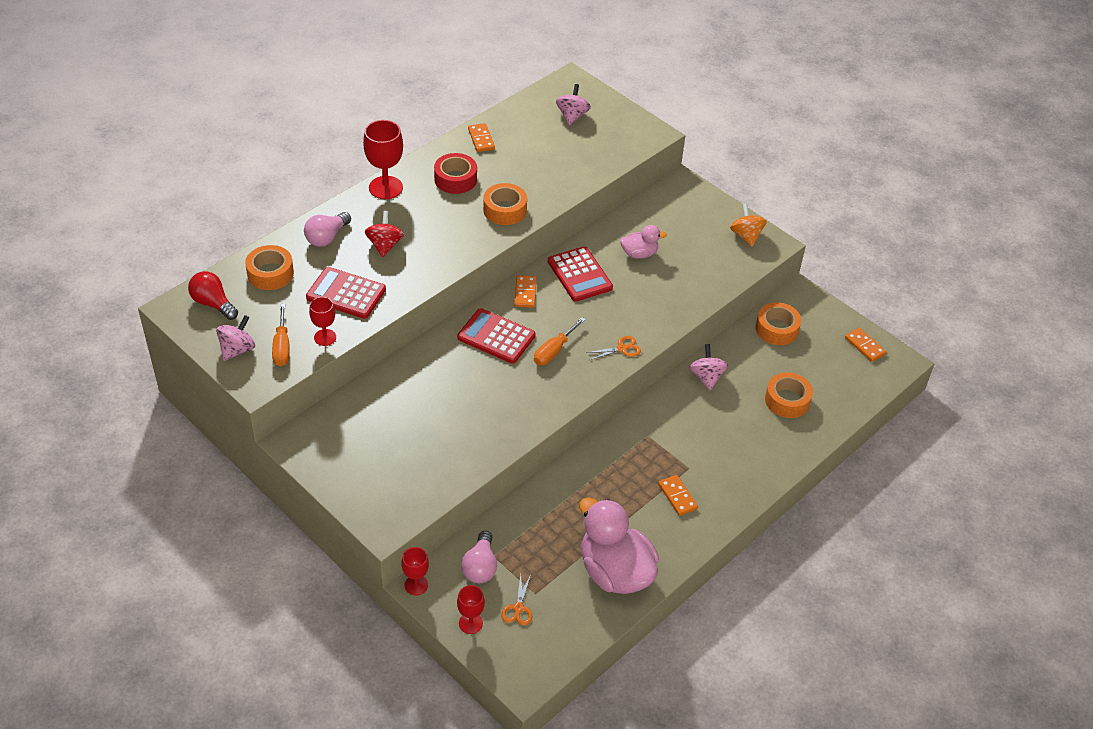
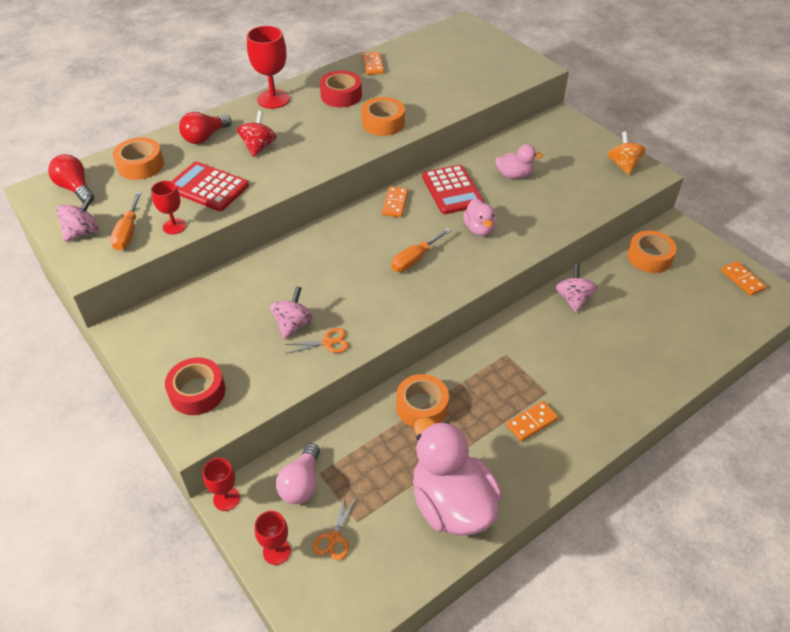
camera: 10 degrees right, 0 degrees up
(327, 237) = (205, 137): pink light bulb -> red light bulb
(378, 493) = (197, 392): none -> red tape
(496, 337) = (358, 242): red calculator -> none
(572, 116) = (462, 51): pink spinning top -> pink spinning top (293, 324)
(611, 315) = (479, 229): none -> pink duck
(622, 348) = (486, 262): orange scissors -> orange scissors (328, 342)
(677, 496) = (531, 422): orange domino -> orange domino turned 75 degrees clockwise
(787, 400) = (658, 328): orange tape -> orange tape (422, 406)

